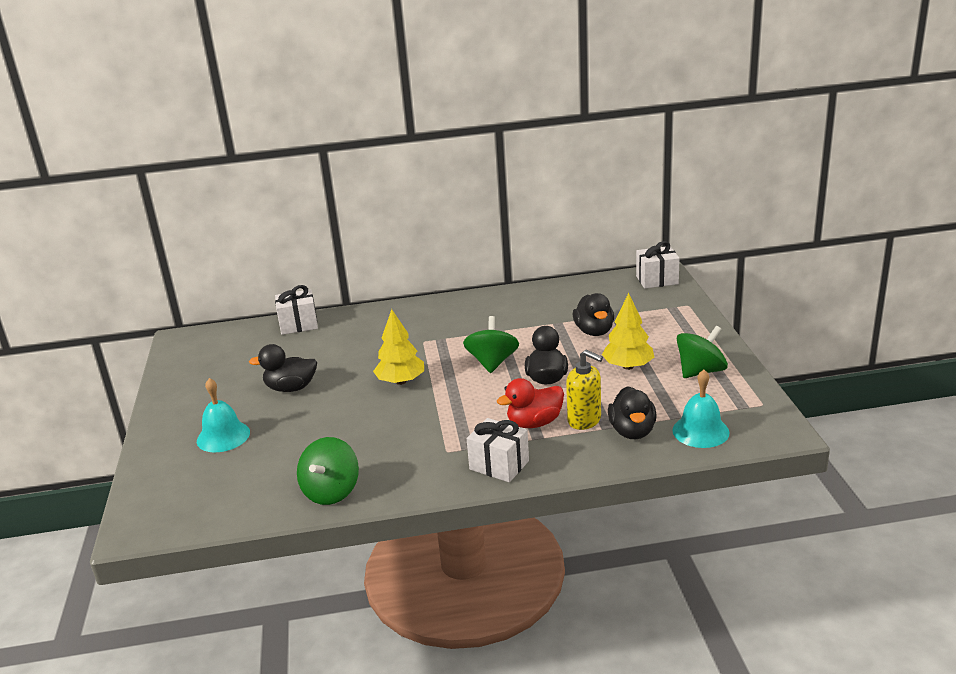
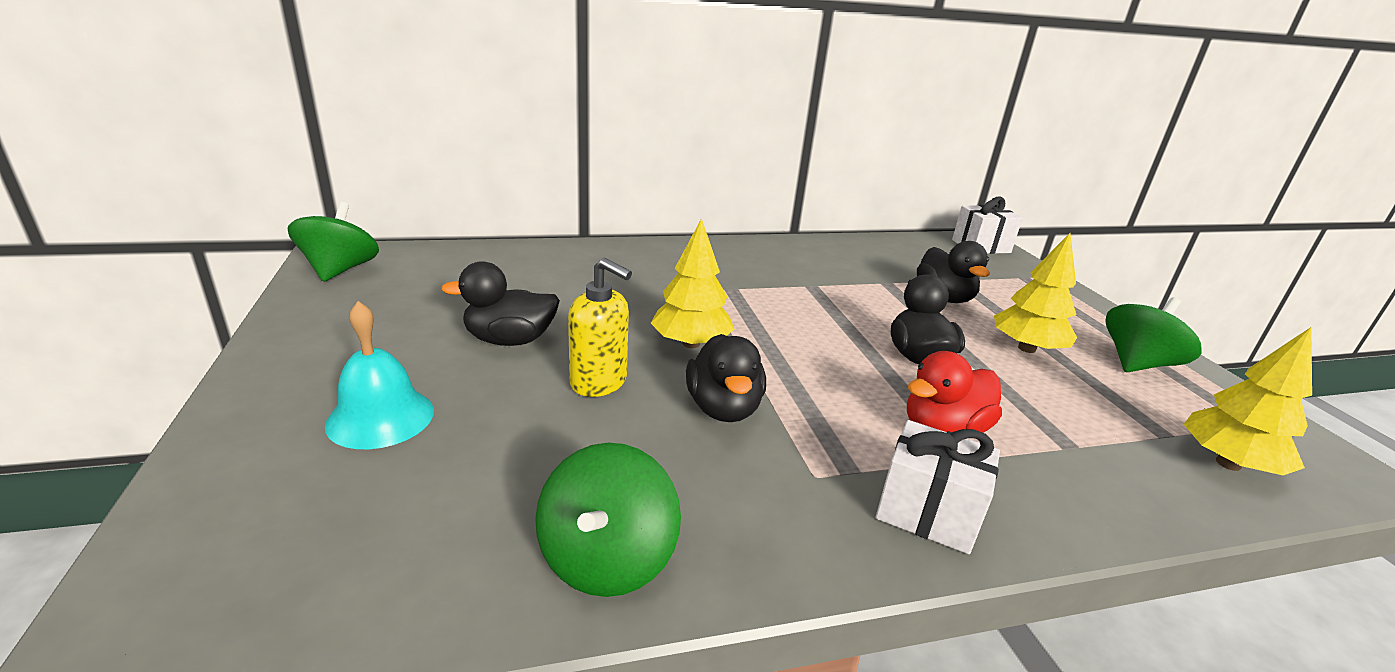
camera: 10 degrees left, 0 degrees up
(298, 325) = (518, 254): white gift -> none
(492, 362) = (823, 327): green spinning top -> green spinning top (340, 270)
(584, 420) = (1023, 431): yellow soap dispenser -> yellow soap dispenser (599, 382)
(632, 431) = (1117, 457): black duck -> black duck (723, 408)
(700, 431) = (1228, 463): turquoise bell -> yellow tree

